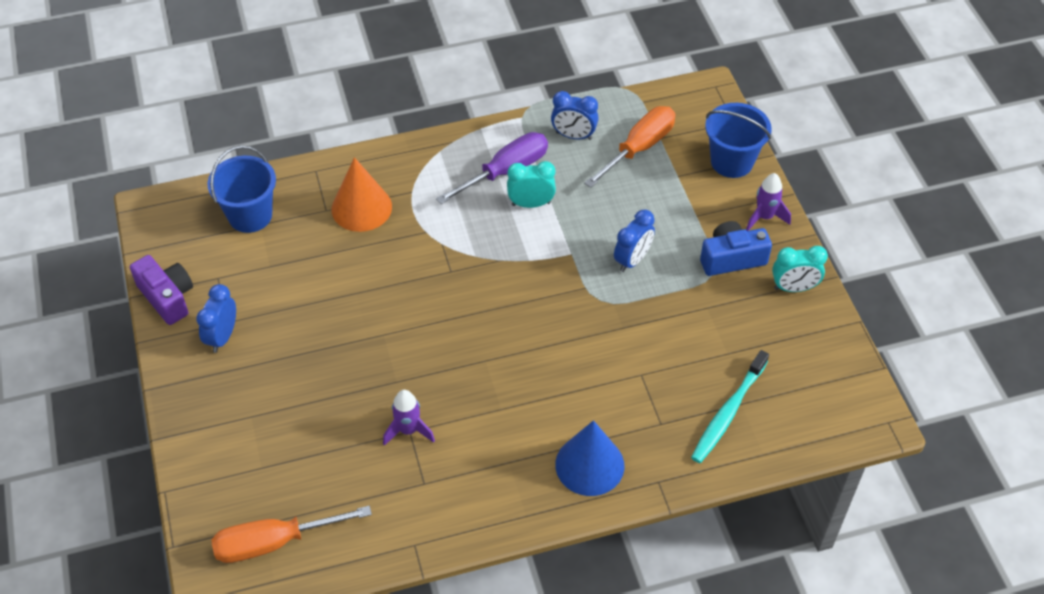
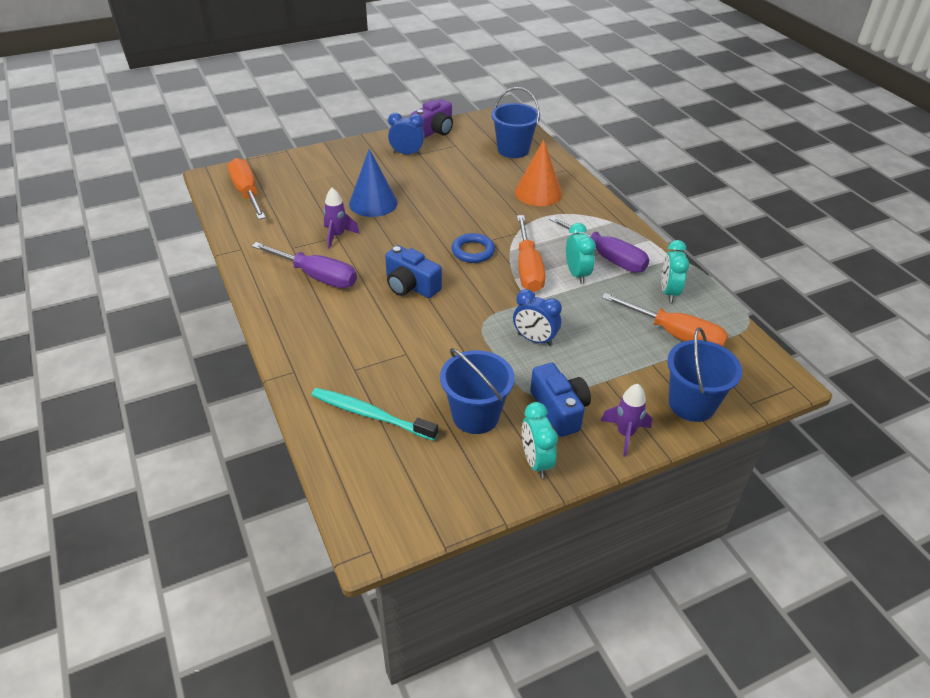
camera: 80 degrees right, 10 degrees down
(470, 291) = (473, 251): none -> blue ring
(490, 456) = (316, 276): none -> purple screwdriver
(512, 245) = (528, 268): none -> orange screwdriver
(526, 359) = (411, 286): none -> blue camera
(573, 136) = (668, 292): blue clock -> turquoise clock
(589, 465) = (310, 329): blue cone -> blue cone (373, 203)
(735, 325) = (475, 416): none -> blue bucket

